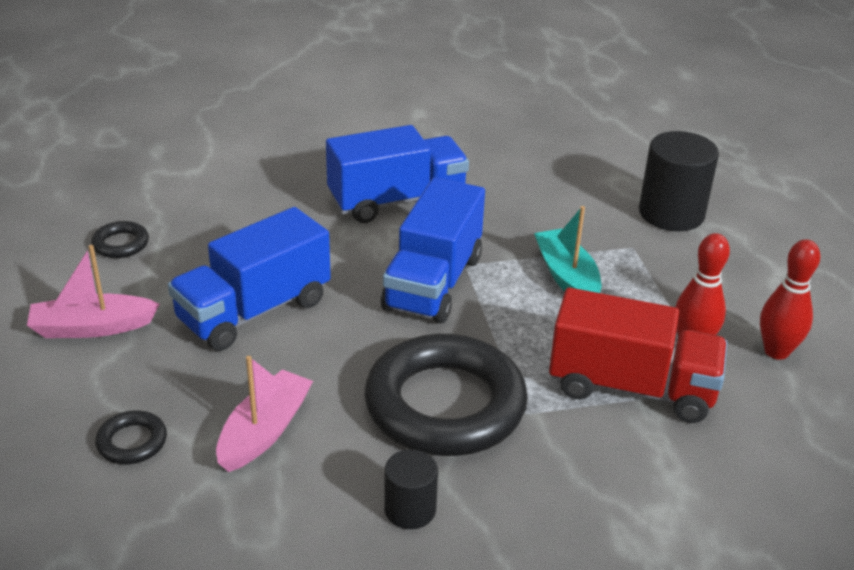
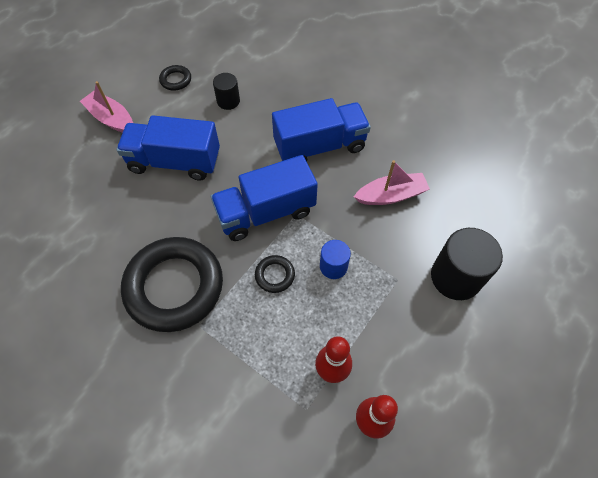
camera: 50 degrees right, 25 degrees up
(132, 442) = (53, 191): black ring -> black ring (275, 275)
(264, 431) = (97, 230): pink boat -> pink boat (391, 195)
(397, 201) = (320, 146): blue truck -> blue truck turned 45 degrees counterclockwise
(410, 510) = (89, 325): black cylinder -> black cylinder (228, 101)
(567, 276) = (333, 266): turquoise boat -> blue cylinder
(631, 387) = (264, 363): red truck -> none

